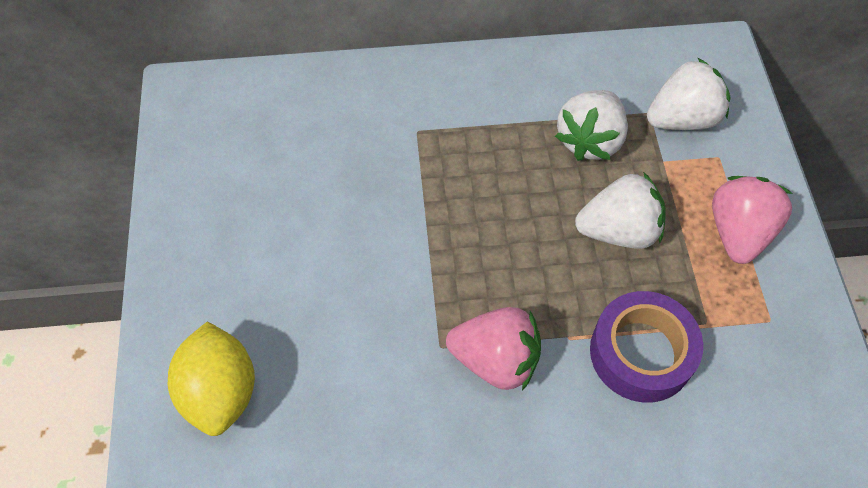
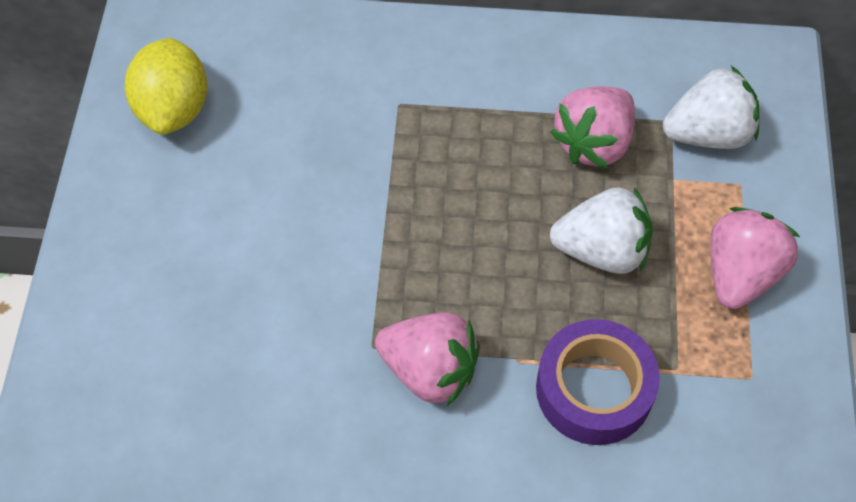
camera: 10 degrees right, 0 degrees up
(220, 392) = (126, 356): yellow lemon -> yellow lemon (174, 109)
(589, 140) = (593, 143): white strawberry -> pink strawberry

